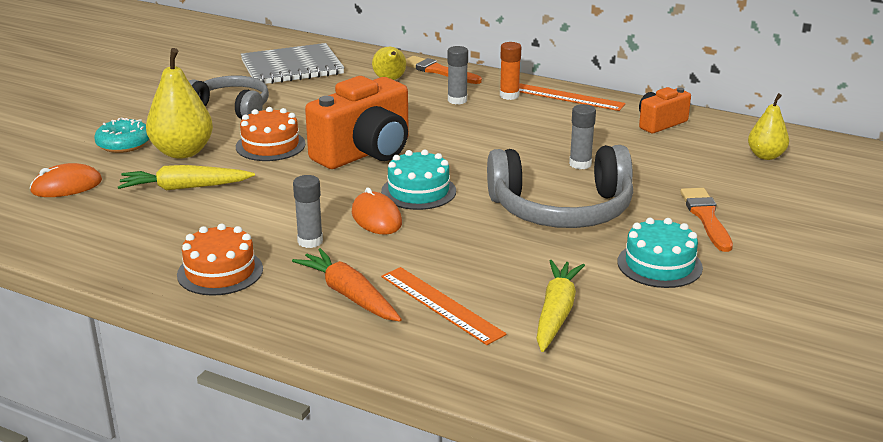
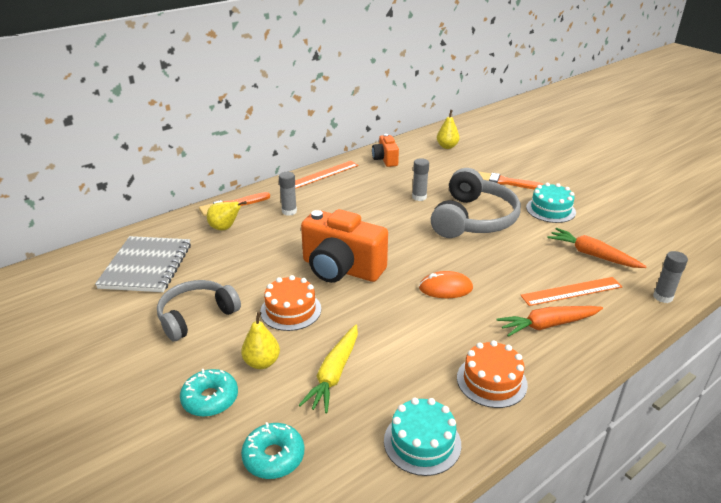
camera: 65 degrees left, 5 degrees up
(66, 186) = (273, 457): orange mouse -> turquoise donut
(182, 152) = (262, 362): yellow pear -> yellow pear, size x0.61
(310, 241) = (465, 325): grey glue stick -> grey glue stick (662, 297)
(365, 153) = (341, 269): orange camera -> orange camera turned 135 degrees clockwise
(418, 191) = (417, 262): turquoise cake -> turquoise cake (422, 442)
(509, 96) = (301, 192): orange glue stick -> none
(556, 313) = (592, 255): yellow carrot -> orange carrot

